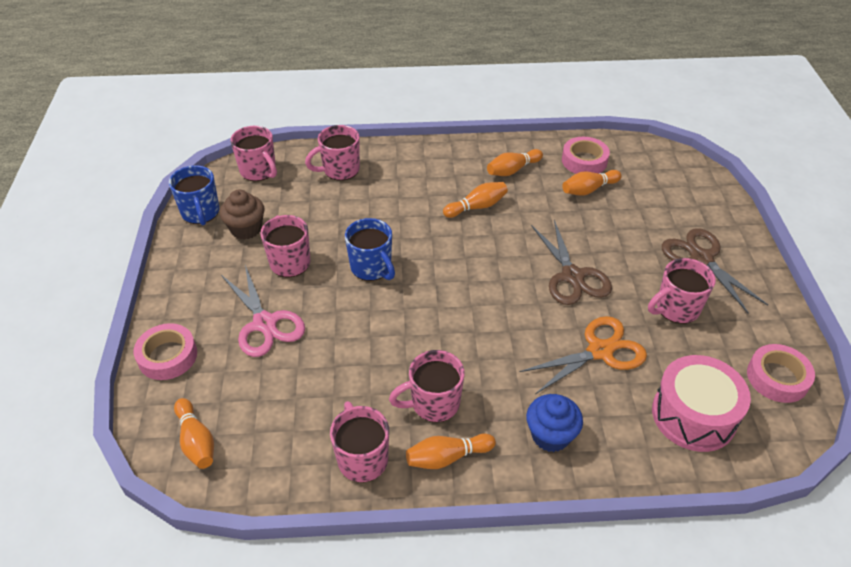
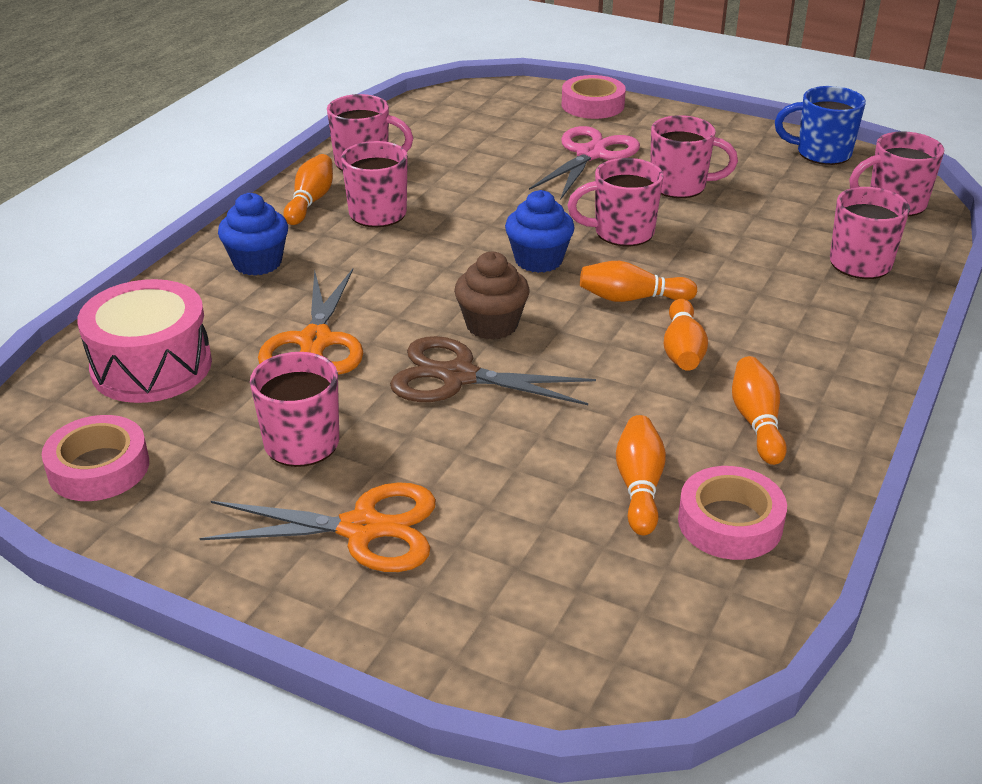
camera: 120 degrees right, 10 degrees down
(196, 441) = (474, 102): orange bowling pin -> orange bowling pin (632, 298)
(246, 229) = (767, 173): brown cupcake -> brown cupcake (491, 325)
(265, 323) = (590, 154): pink scissors -> pink scissors turned 120 degrees clockwise
(372, 268) = (621, 232): blue mug -> pink mug
(433, 292) = (538, 260): none -> blue cupcake
(701, 258) = (362, 529): brown scissors -> orange scissors

